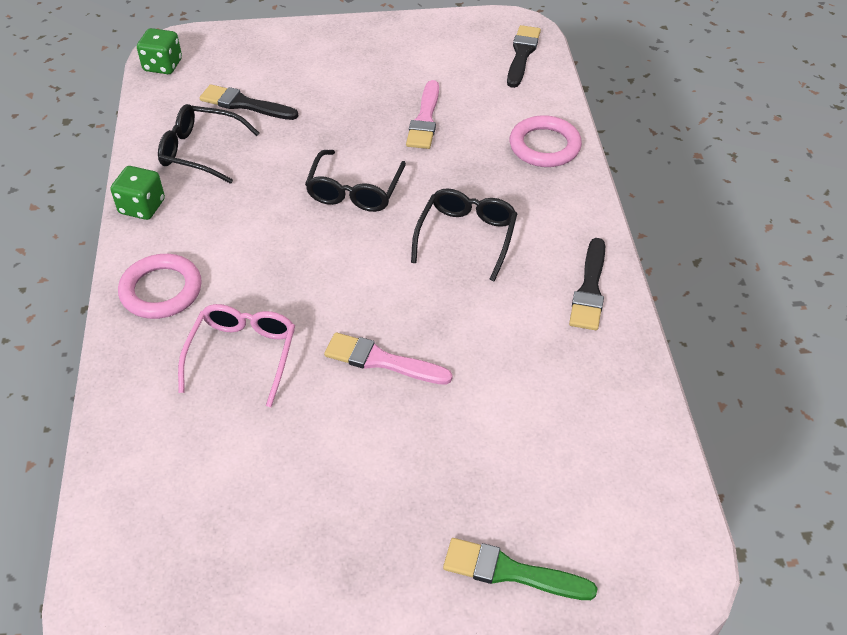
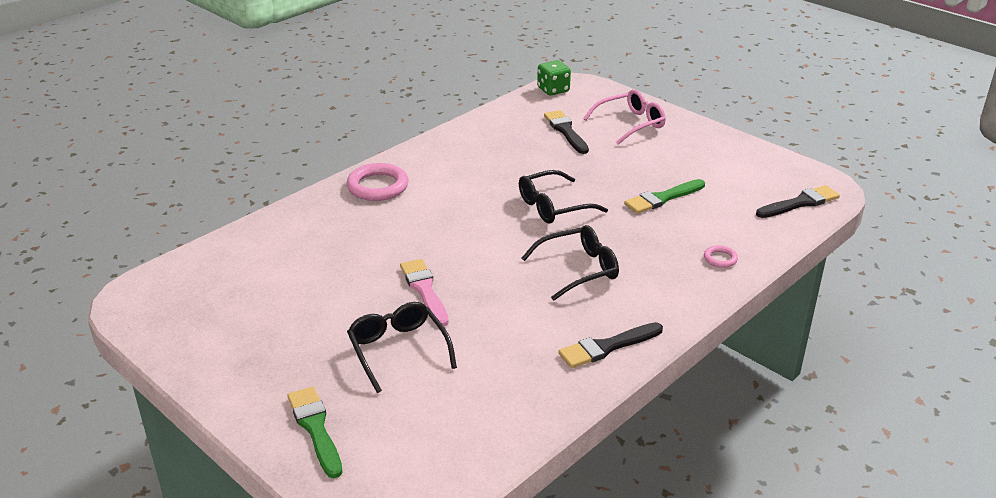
camera: 50 degrees right, 15 degrees down
(142, 207) = (431, 146): green dice -> none
(200, 151) = (503, 139): black glasses -> black glasses (398, 349)
(243, 354) = (366, 238): pink glasses -> pink glasses (631, 124)
(425, 119) = (663, 198): pink brush -> green brush
(544, 146) = (720, 259): pink ring -> pink ring, size x0.49

